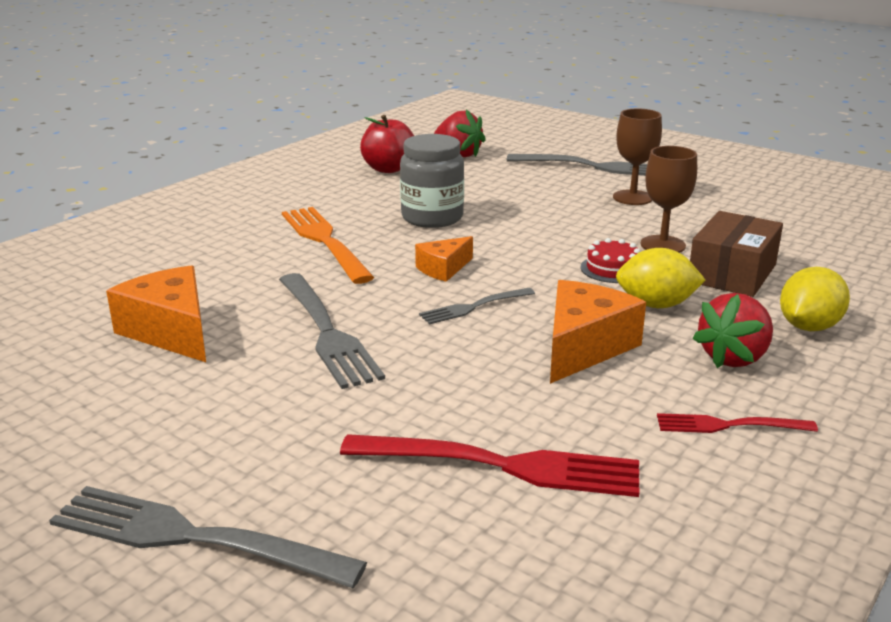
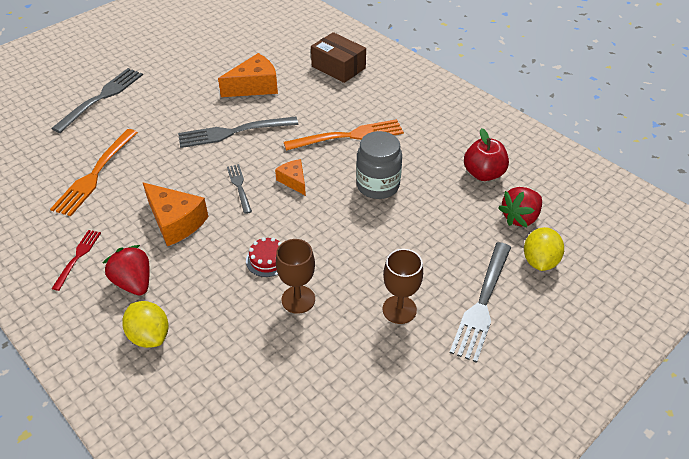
camera: 100 degrees right, 20 degrees up
(501, 465) = (95, 174): red fork -> orange fork
(656, 305) = (210, 267): yellow lemon -> yellow lemon (539, 261)
(732, 273) = (238, 324): brown box -> brown box (338, 67)

